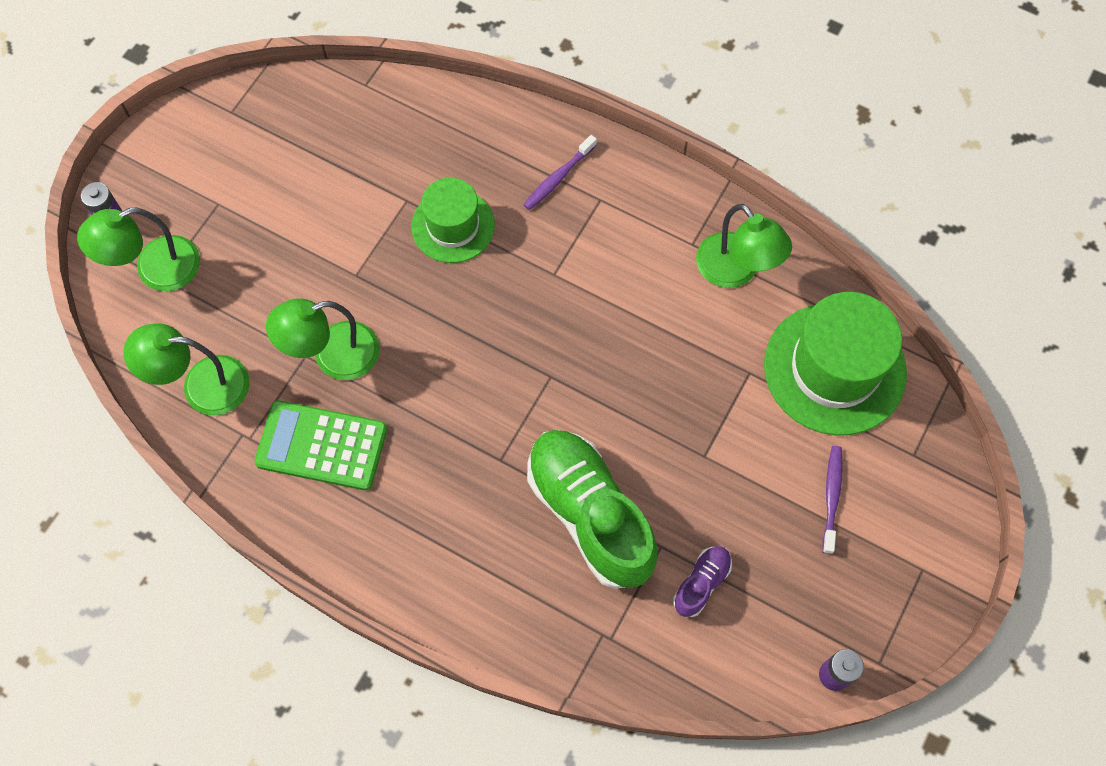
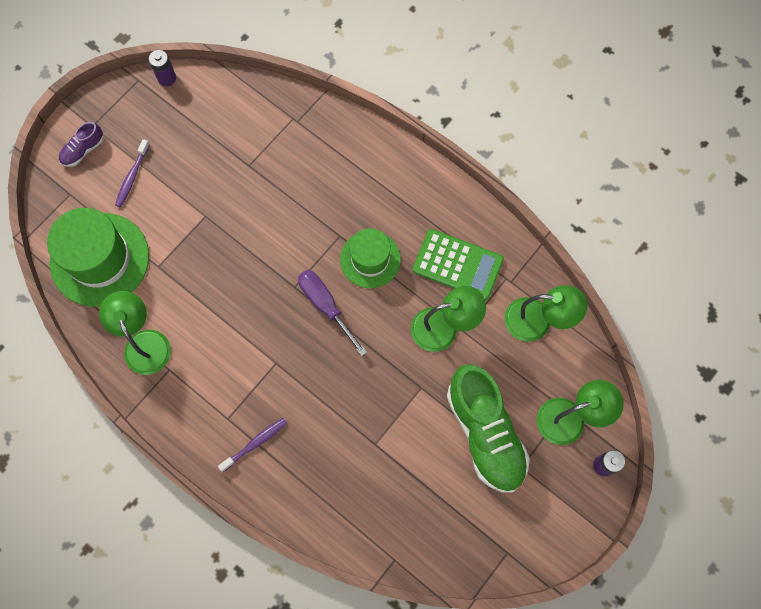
camera: 170 degrees left, 5 degrees up
(453, 226) = (343, 416): green hat -> green hat (370, 259)
(501, 357) = (326, 306): none -> purple screwdriver
(590, 514) = (289, 191): green shoe -> green shoe (485, 433)
(701, 583) = (230, 140): purple shoe -> purple shoe (83, 150)

